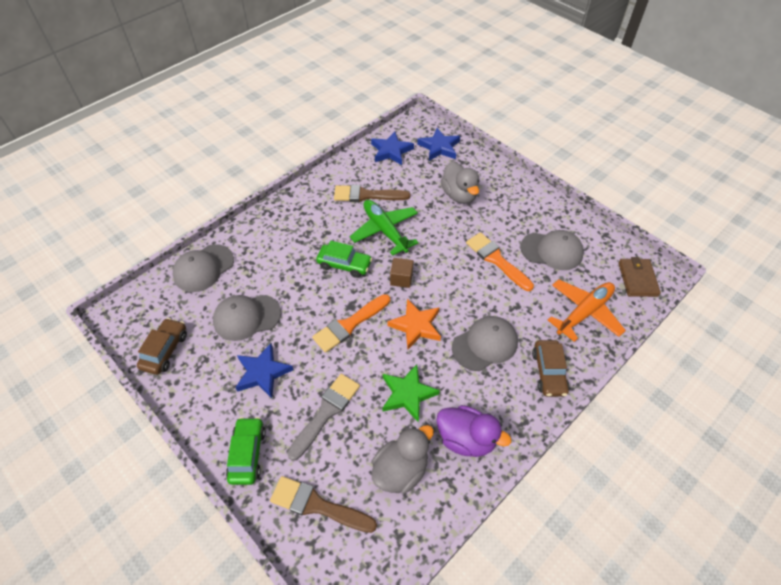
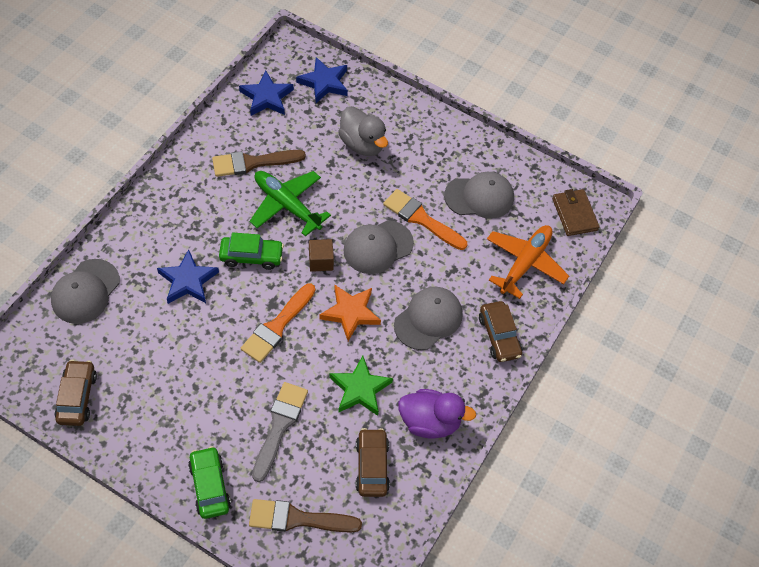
camera: 20 degrees left, 5 degrees up
(247, 317) = (158, 340): grey cap -> grey cap (378, 247)
(263, 372) = (197, 399): blue star -> blue star (188, 281)
(401, 470) = (372, 466): grey duck -> brown car

